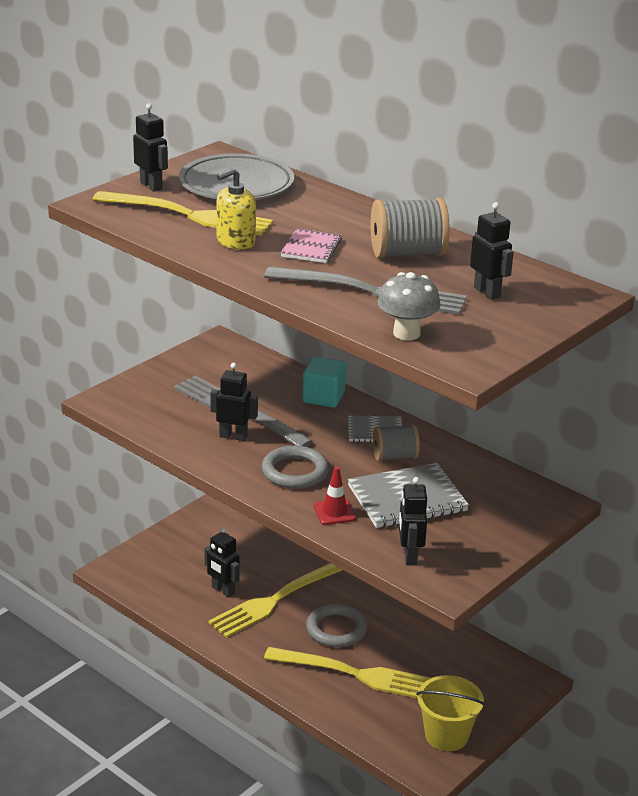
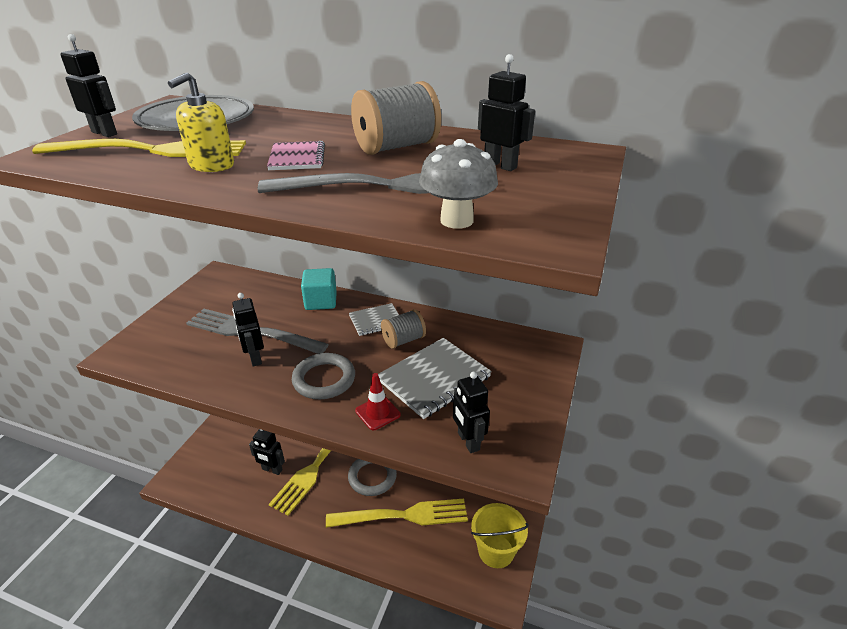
camera: 20 degrees left, 5 degrees up
(233, 436) = (255, 358): black robot -> black robot turned 105 degrees counterclockwise

